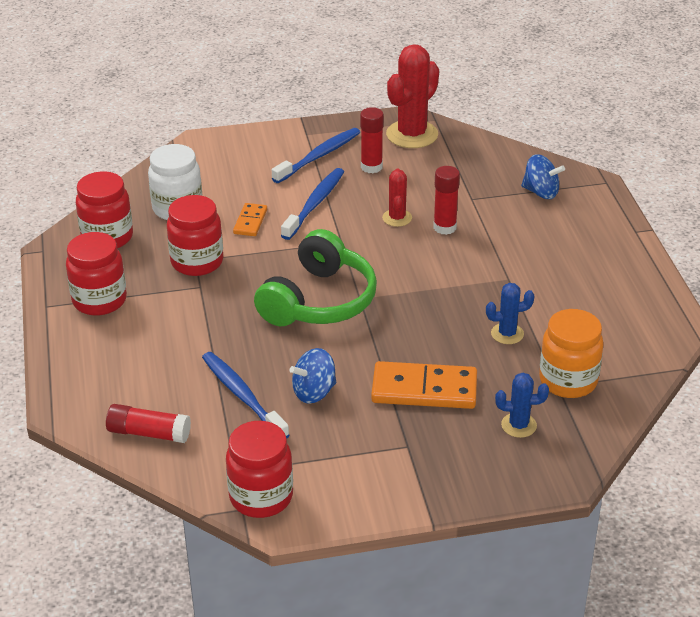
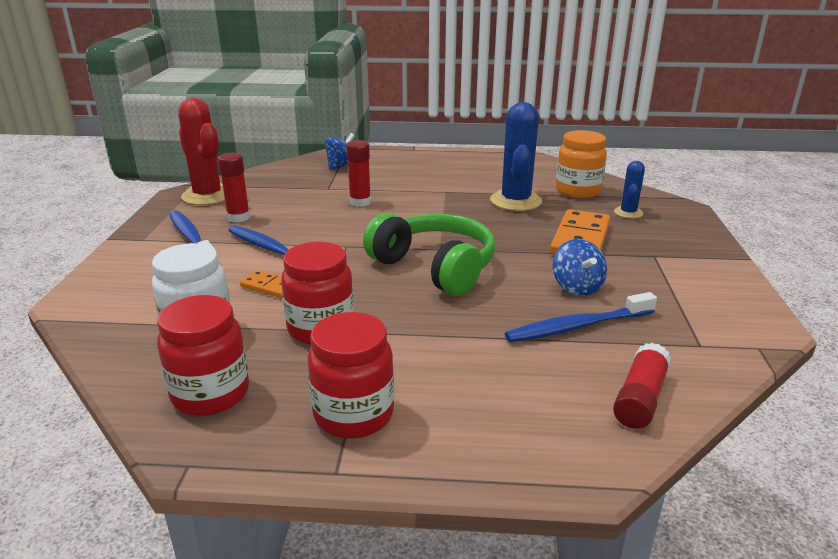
camera: 75 degrees left, 10 degrees down
(261, 497) = (738, 334): red jar -> none
(397, 218) = (330, 218): red cactus -> none
(507, 334) = (515, 201): blue cactus -> blue cactus, size x1.90

